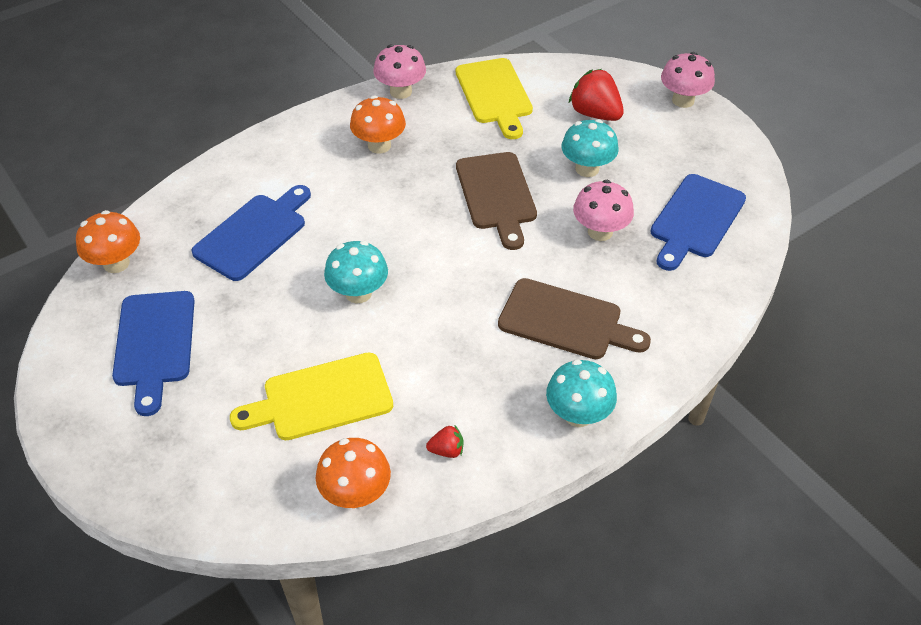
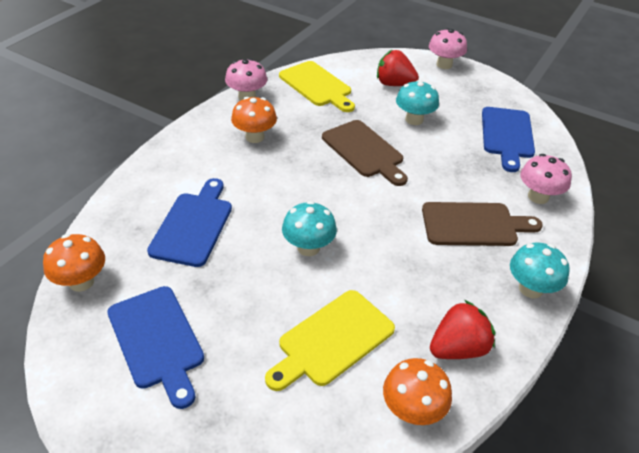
camera: 25 degrees left, 5 degrees down
(447, 450) = (458, 348): red strawberry -> red strawberry, size x2.00
(600, 232) = (452, 158): pink mushroom -> pink mushroom (538, 197)

